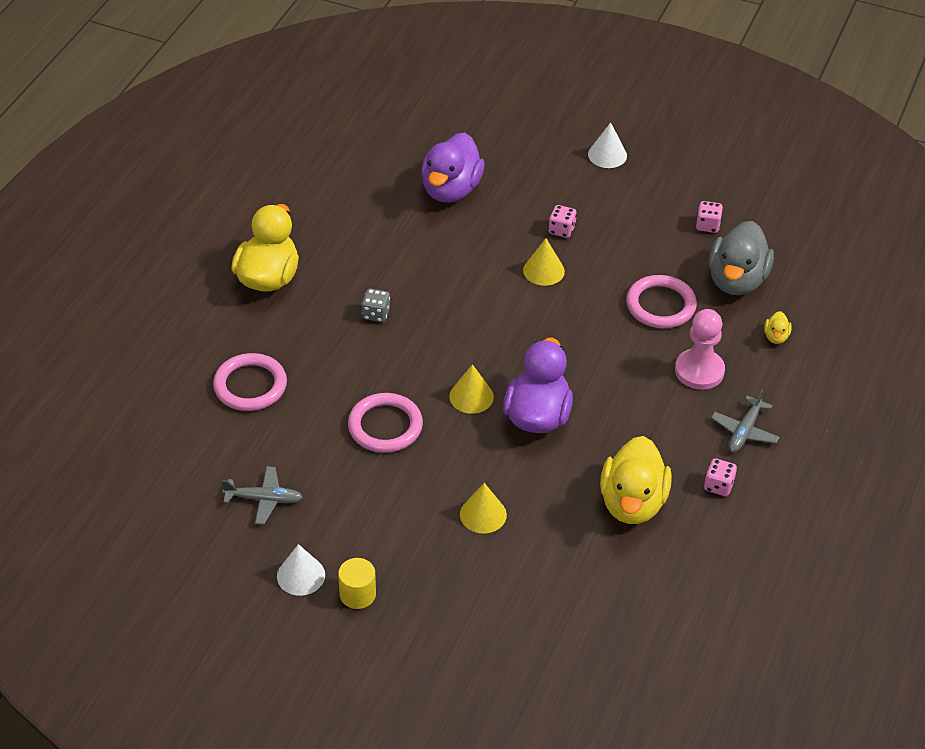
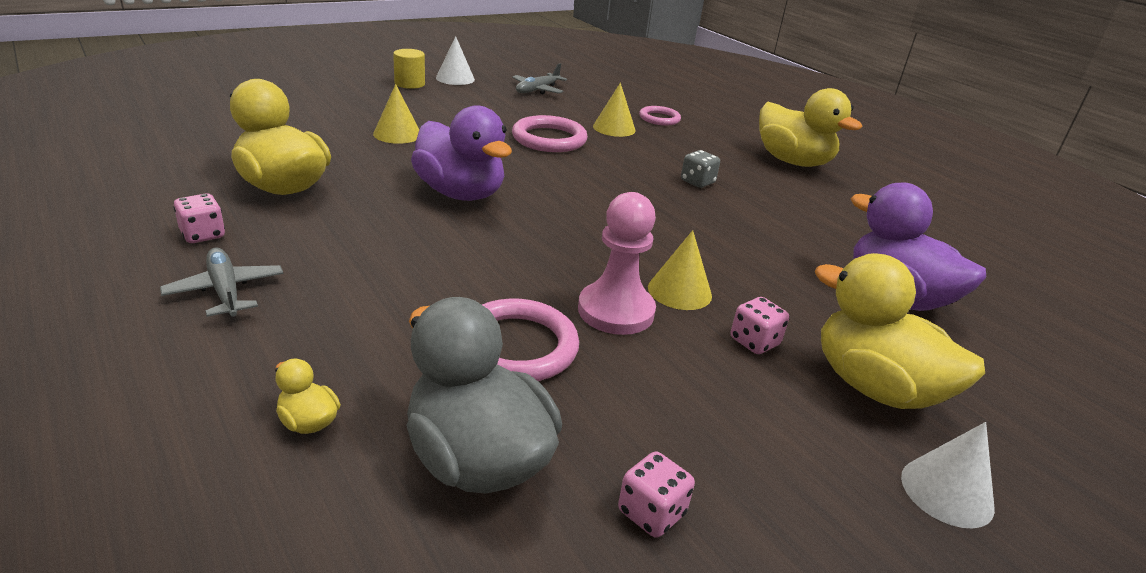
camera: 120 degrees right, 15 degrees down
(250, 385) = (659, 118): pink ring -> pink ring, size x0.62
(471, 396) = (532, 178): yellow cone -> yellow cone (614, 128)
(555, 184) = (875, 387): none -> yellow duck
(699, 371) = (363, 312): pink pawn -> pink pawn (616, 311)

